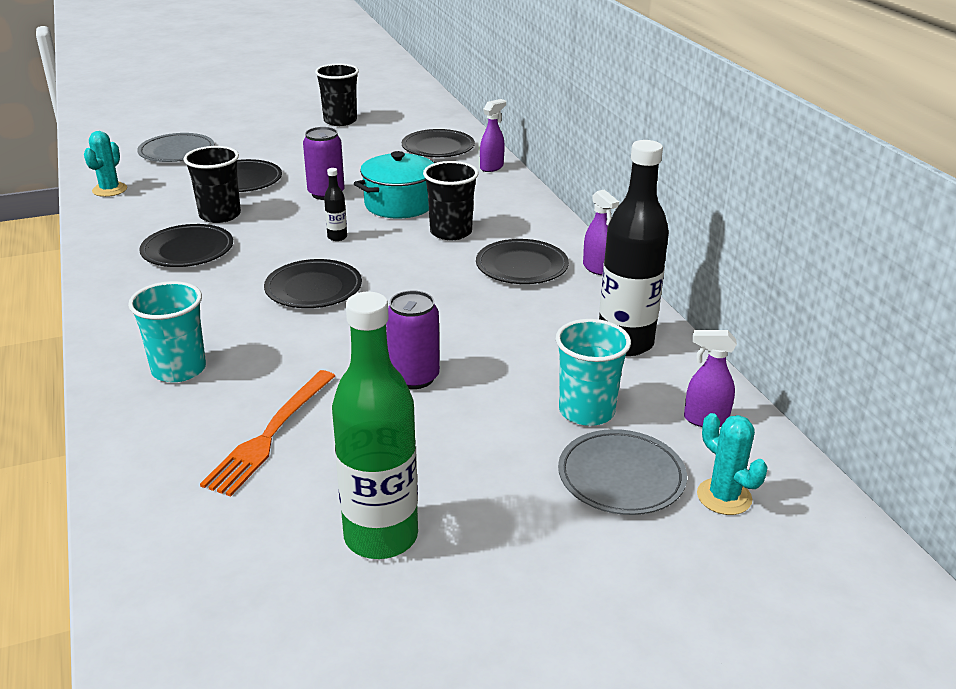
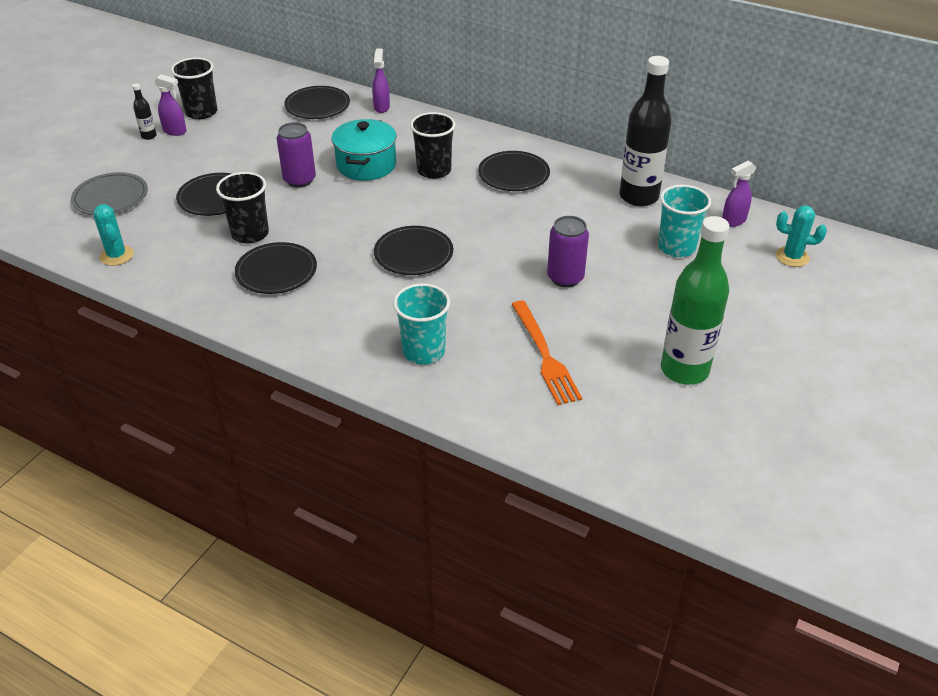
camera: 40 degrees left, 10 degrees up
(337, 237) = (366, 210): black bottle -> black bottle (149, 136)
(596, 268) = (556, 155): purple spray bottle -> purple spray bottle (175, 131)
(621, 477) = (739, 273): grey plate -> none

